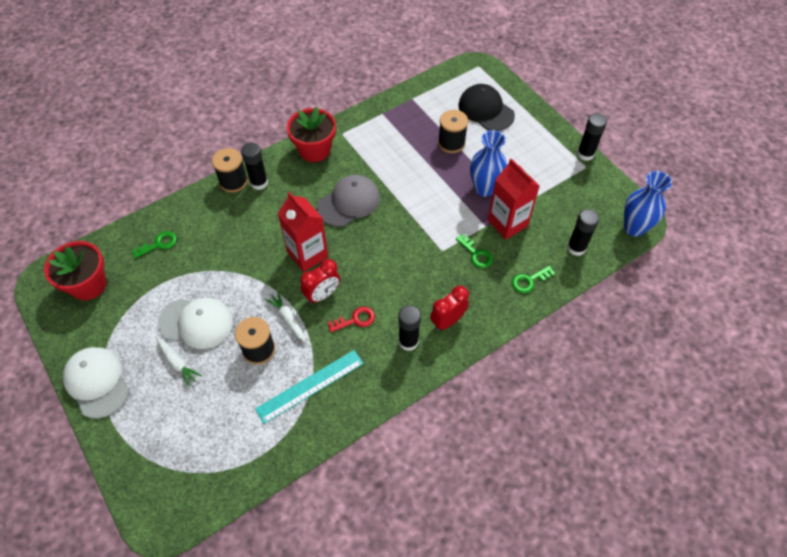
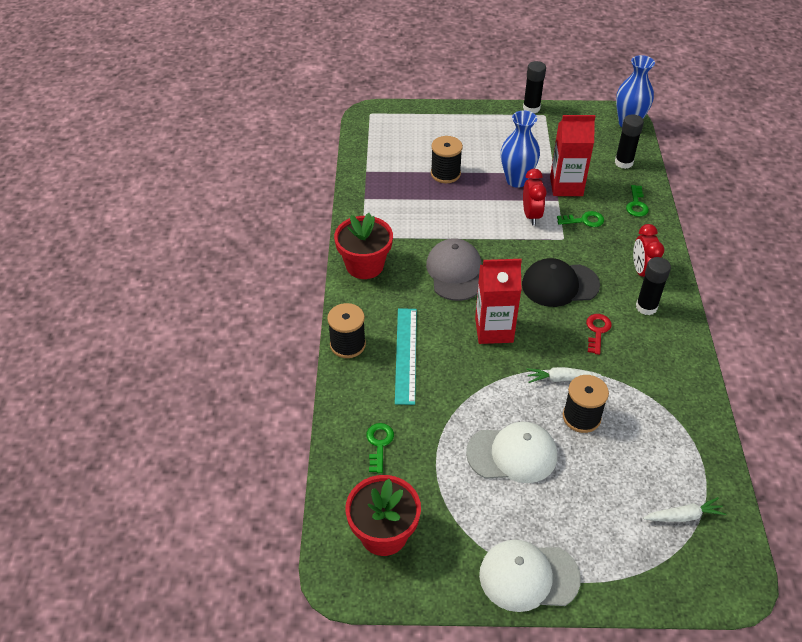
camera: 55 degrees left, 10 degrees down
(178, 363) = (552, 491): white carrot -> white carrot (684, 516)
(196, 323) = (512, 454): white cap -> white cap turned 45 degrees clockwise
(259, 183) = (369, 325): black glue stick -> none
(310, 386) = (649, 397): turquoise ruler -> turquoise ruler (406, 355)
(322, 295) = (551, 341): red clock -> red clock (531, 215)
(486, 110) = (427, 135): black cap -> black cap (560, 285)

